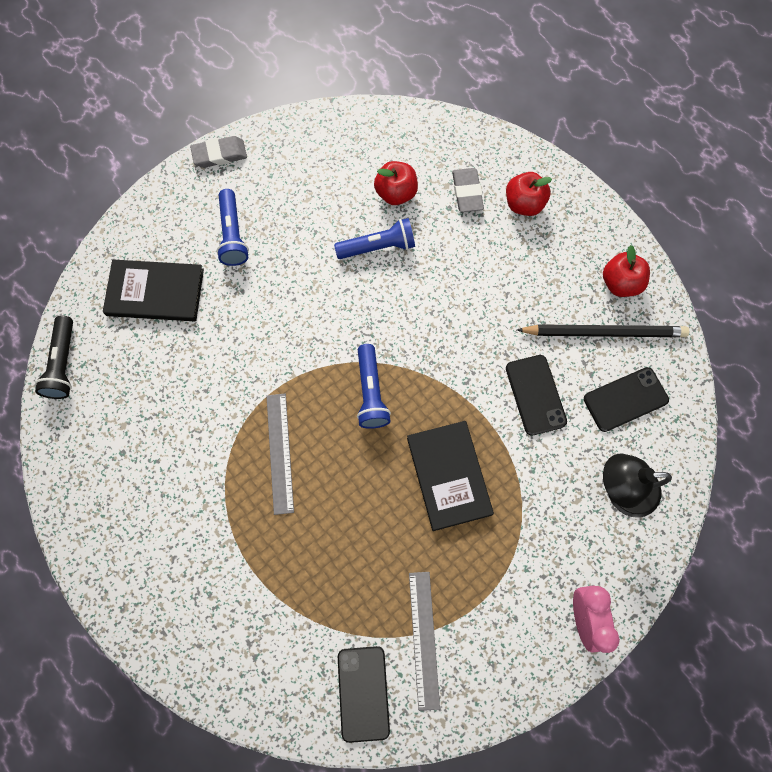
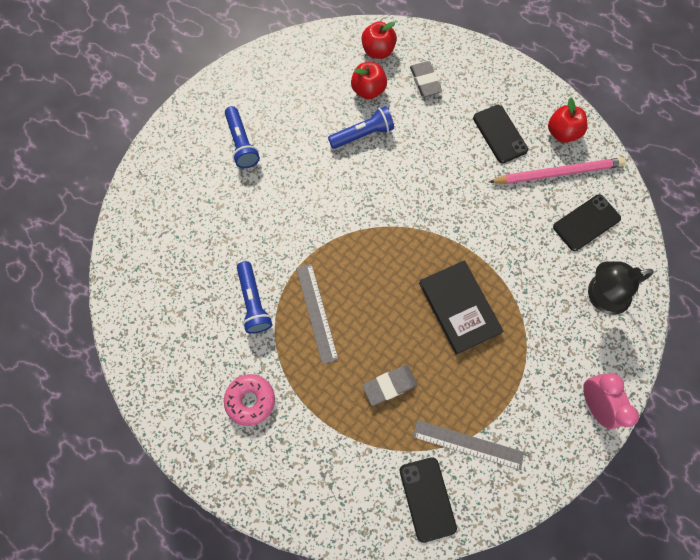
camera: 10 degrees left, 0 degrees up
(63, 364) = (120, 270): black flashlight -> none
(155, 292) = (186, 199): black book -> none
(183, 542) = (250, 400): none -> pink donut
(219, 154) = (218, 82): grey eraser -> grey eraser (389, 385)
(371, 392) = (381, 251): blue flashlight -> blue flashlight (254, 302)
(424, 639) = (468, 444): grey ruler -> grey ruler turned 60 degrees counterclockwise
(524, 204) = (472, 83): red apple -> red apple (378, 51)
(535, 395) = (514, 231): black phone -> black phone (499, 134)
(604, 332) = (558, 173): black pencil -> pink pencil

